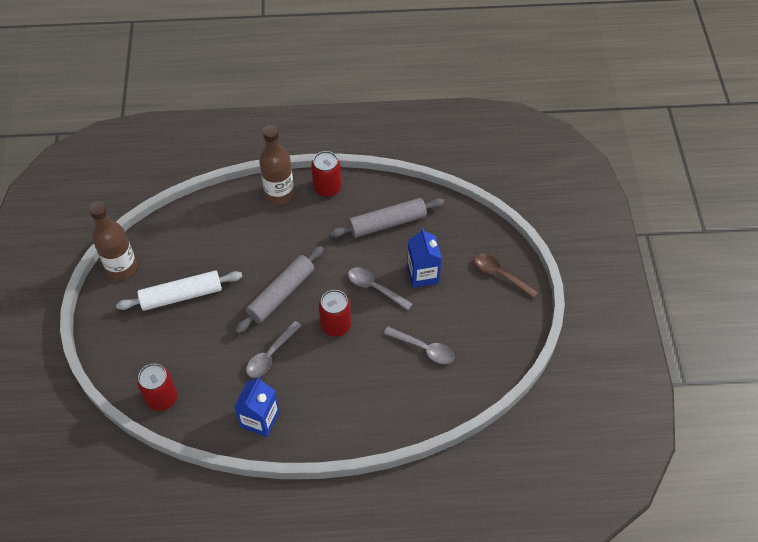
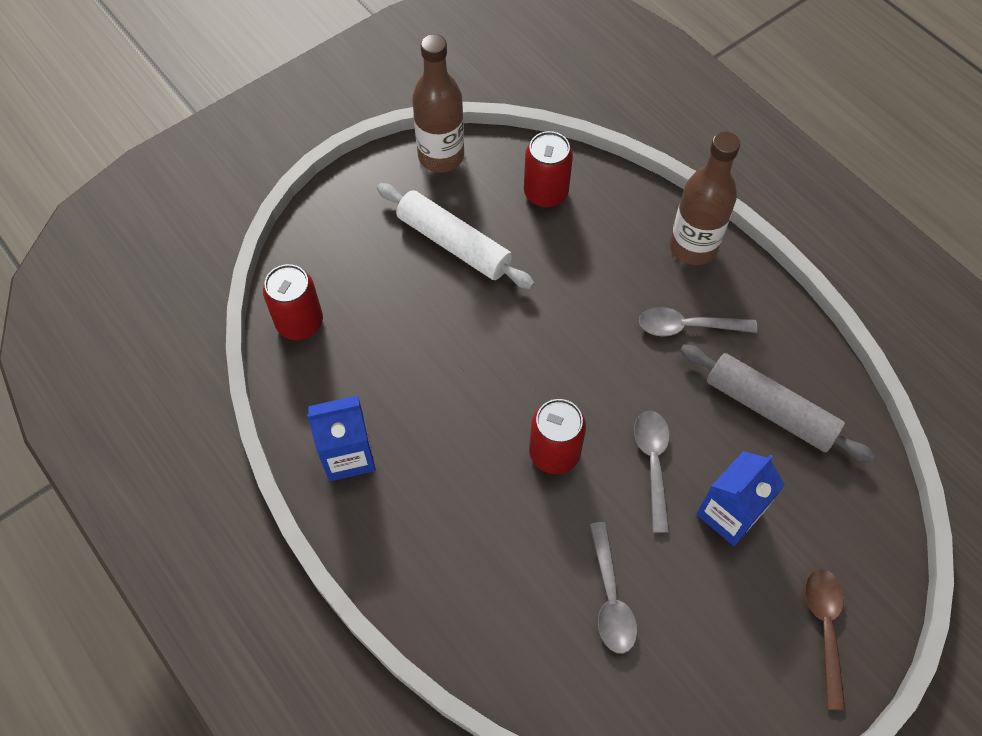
camera: 55 degrees right, 5 degrees up
(271, 354) = (449, 403): grey spoon -> grey spoon (688, 326)
(281, 294) = (548, 353): grey rolling pin -> none
(327, 188) = (755, 295): red can -> red can (546, 193)

